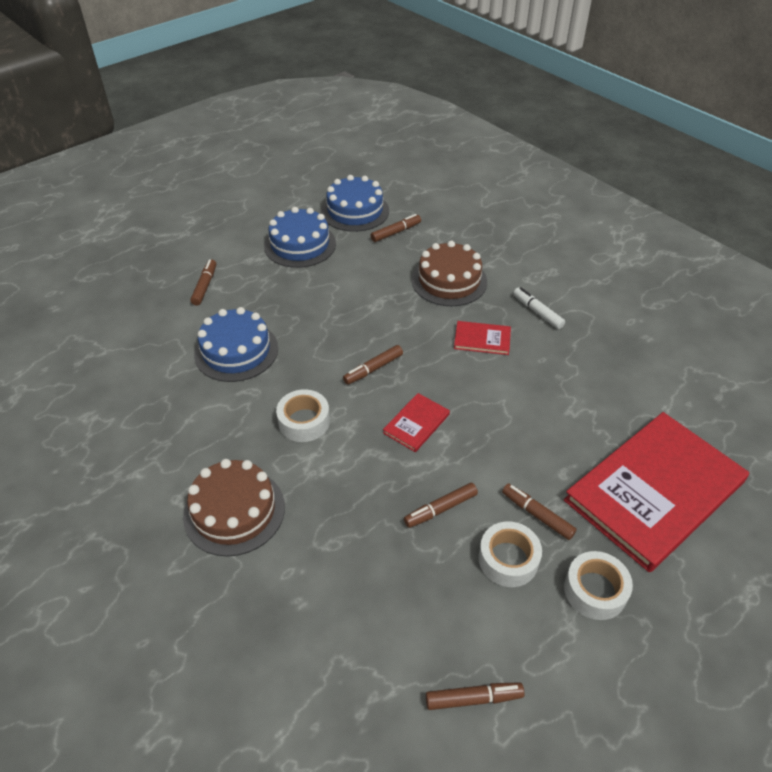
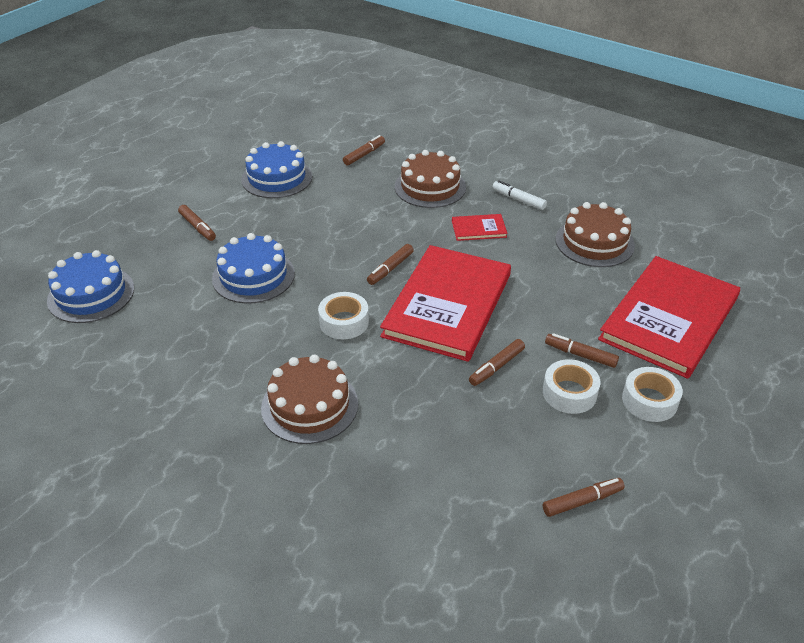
camera: 15 degrees left, 5 degrees down
(205, 286) = (197, 227): brown marker -> brown marker turned 150 degrees clockwise
(355, 211) = (318, 142): blue cake -> blue cake (91, 294)
(416, 423) = (448, 305): red book -> red book, size x2.42
(602, 379) = (594, 242): none -> brown cake

